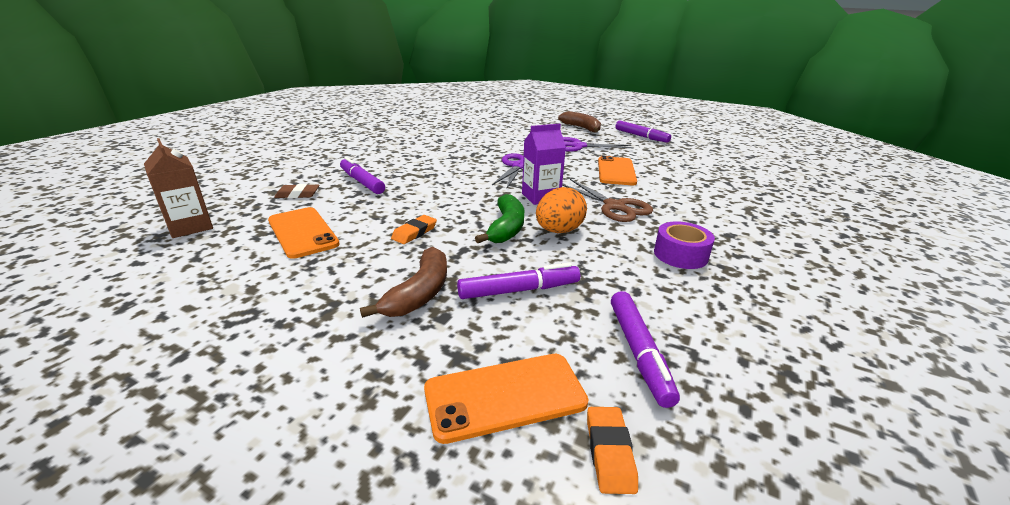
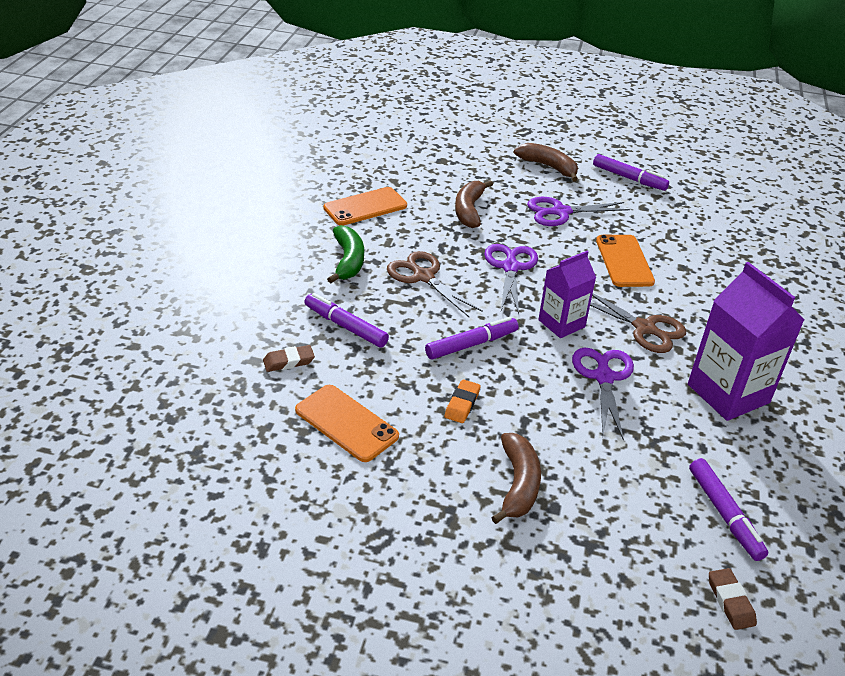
camera: 15 degrees left, 10 degrees up
(190, 227) = (217, 435): brown carton -> none
(446, 165) = (423, 277): none -> brown scissors
(505, 396) = (642, 573): orange phone -> orange phone (365, 207)
(506, 228) = (550, 381): green banana -> green banana (348, 261)
(508, 140) = (469, 210): none -> brown banana
(519, 290) = (603, 465): purple marker -> purple marker (471, 344)
(559, 231) = (604, 377): orange egg -> purple scissors
(609, 452) = (730, 601): orange eraser -> brown eraser
(680, 255) = (728, 393): purple tape -> purple carton

